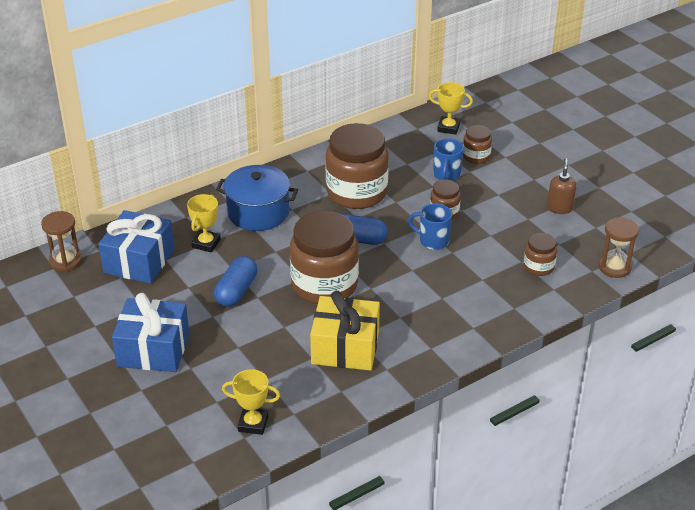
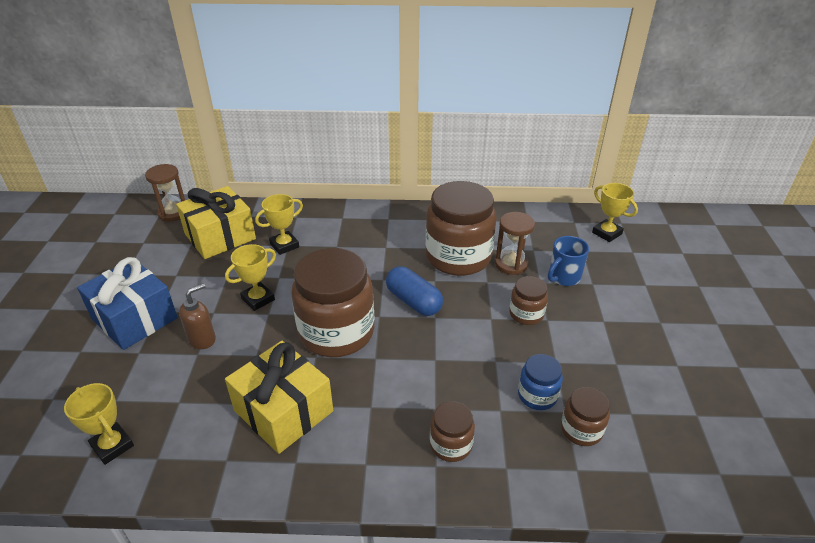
camera: 35 degrees right, 0 degrees up
(139, 261) = (220, 236): blue gift -> yellow gift
(236, 291) = (258, 299): blue capsule -> yellow trophy
(258, 212) = (354, 237): blue pot -> none
(433, 241) = (486, 338): blue mug -> none
(476, 156) = (612, 271): brown jar -> brown jar (451, 445)
(497, 260) = (537, 395): none -> blue jar
(559, 208) = (666, 369): brown soap dispenser -> brown soap dispenser (202, 339)
(614, 267) = (684, 484): brown hourglass -> brown hourglass (511, 264)

